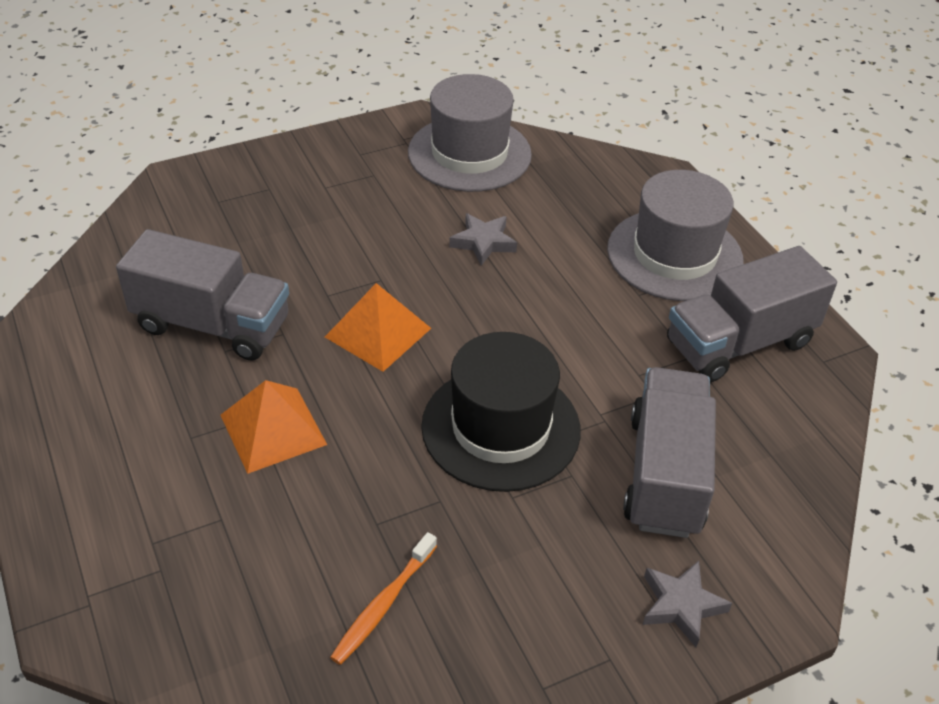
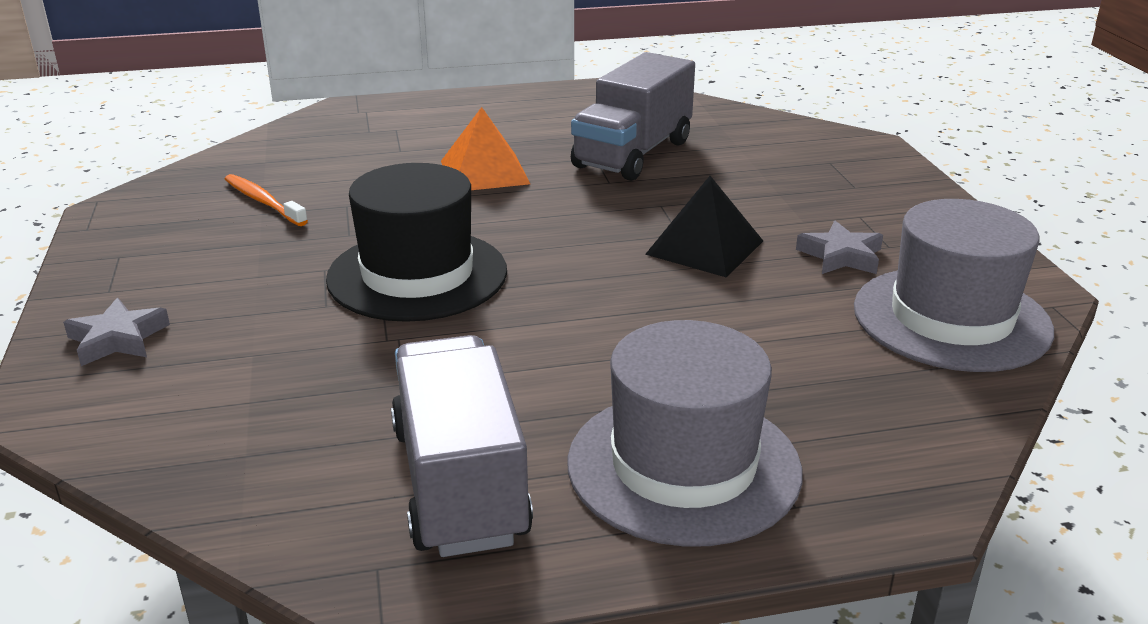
camera: 105 degrees right, 15 degrees down
(378, 332) = (592, 225): orange pyramid -> none
(400, 264) = (704, 247): none -> black pyramid
(483, 242) = (738, 304): grey star -> grey star (841, 256)
(665, 474) = (281, 364): grey truck -> none

